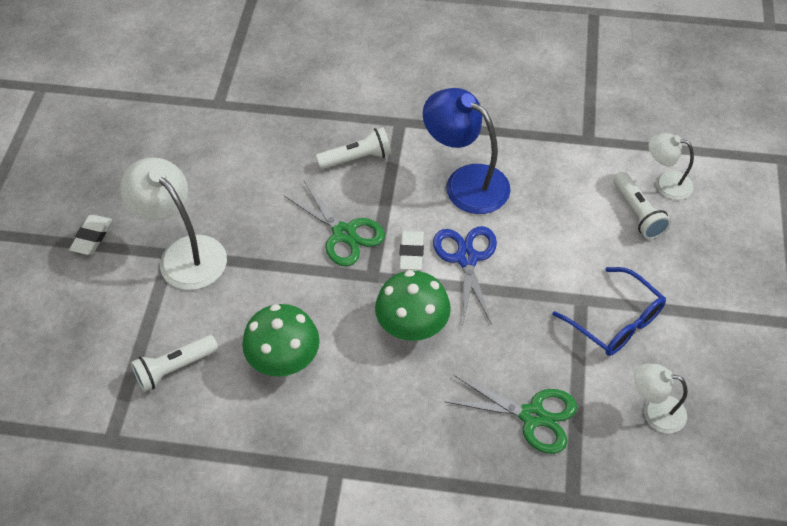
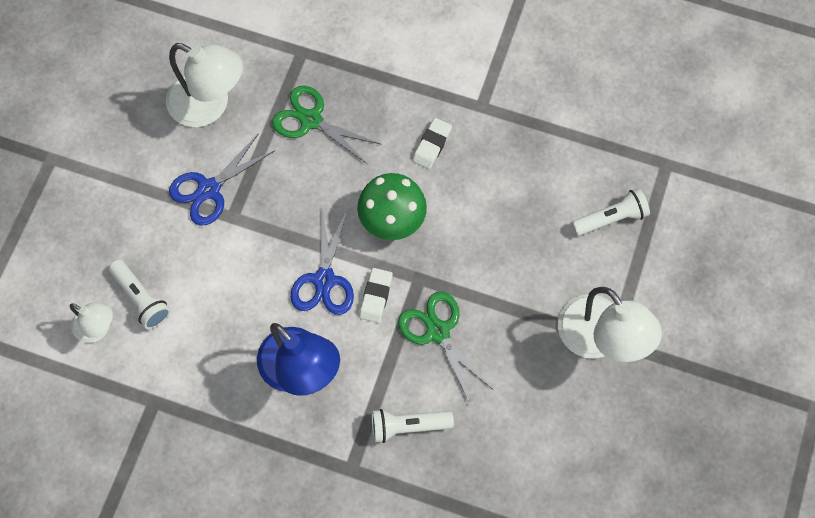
camera: 170 degrees left, 15 degrees up
(92, 237) = (693, 377): white eraser -> white eraser (432, 145)
(284, 360) = (512, 208): green mushroom -> none
(616, 322) = (209, 189): blue glasses -> blue scissors
(637, 213) = (141, 298): white flashlight -> white flashlight turned 150 degrees clockwise
(655, 411) = (209, 105): white lamp -> white lamp, size x1.73

